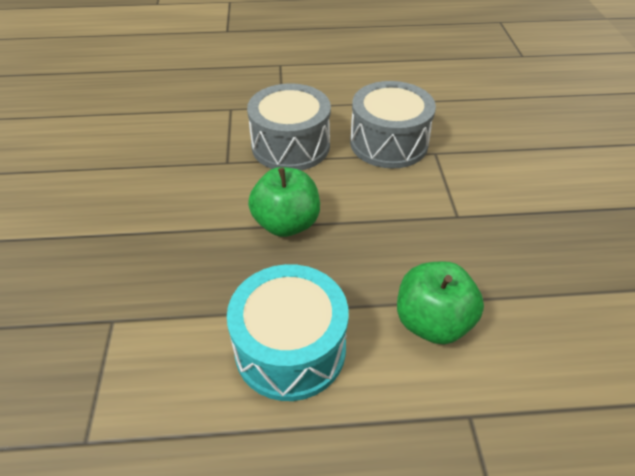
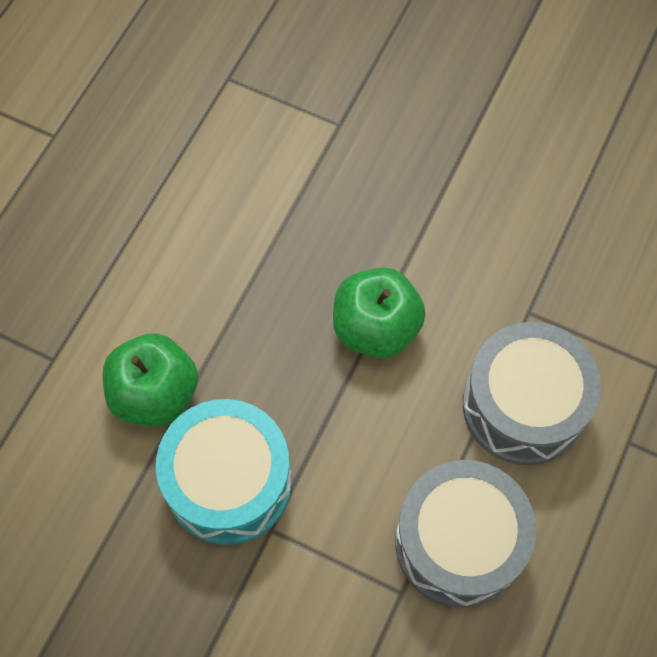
camera: 120 degrees right, 20 degrees up
(290, 349) = (212, 253): turquoise drum -> turquoise drum (229, 482)

